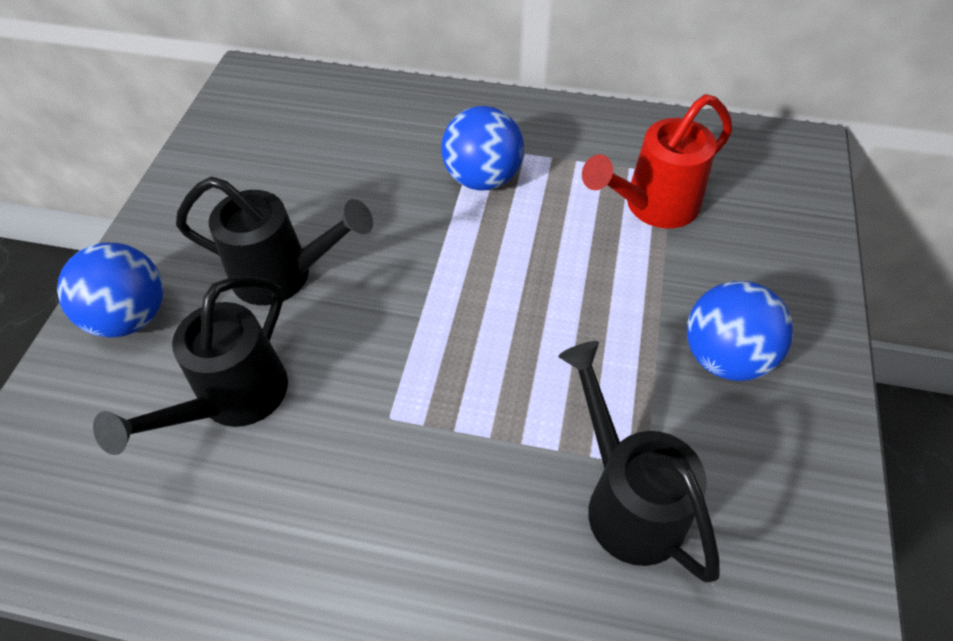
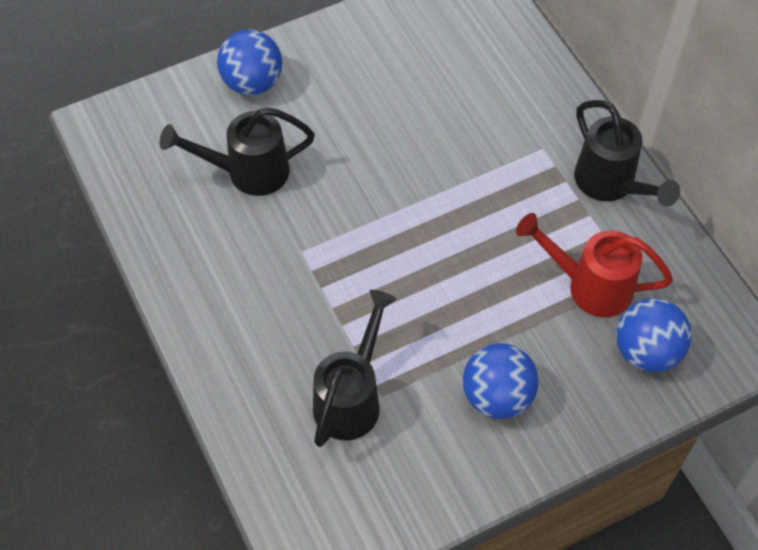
camera: 50 degrees right, 5 degrees up
(284, 275) = (344, 129): black watering can -> black watering can (610, 184)
(482, 178) = (518, 173): blue ball -> blue ball (646, 351)

